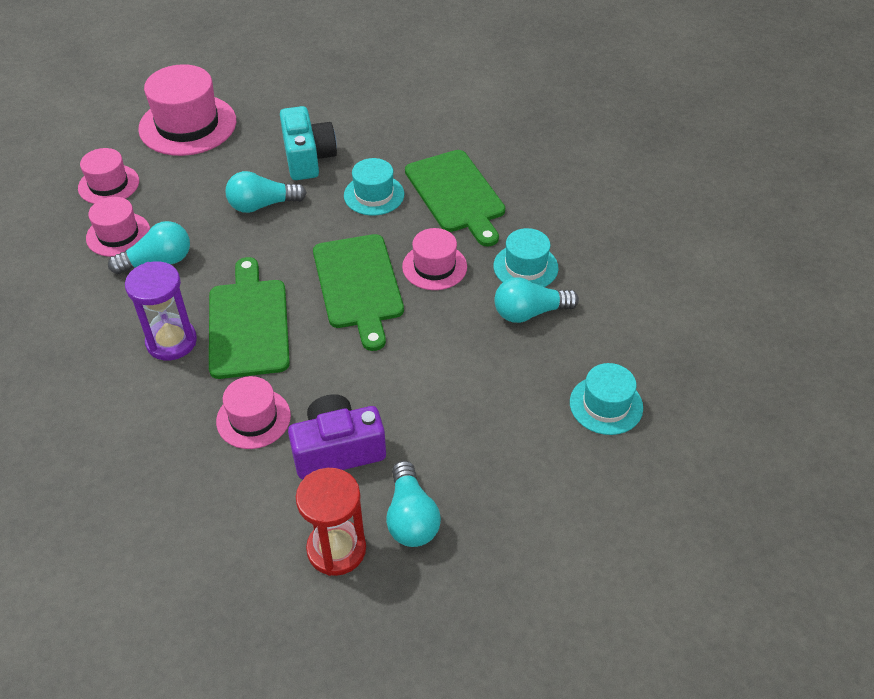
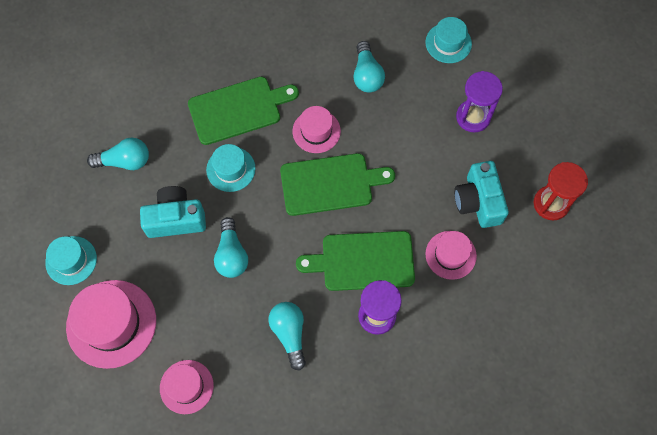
camera: 85 degrees left, 20 degrees up
(118, 234) = (253, 370): pink hat -> none
(337, 450) = (478, 201): purple camera -> turquoise camera
(411, 517) = (529, 161): turquoise light bulb -> turquoise light bulb (125, 161)
(480, 440) = (473, 117): none -> purple hourglass
(525, 267) = (322, 72): turquoise hat -> turquoise hat (71, 260)

